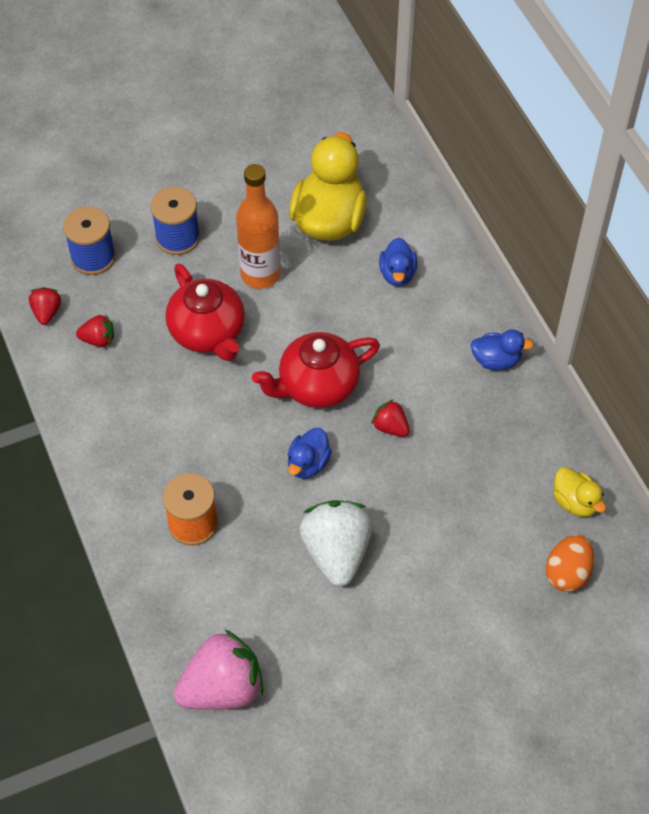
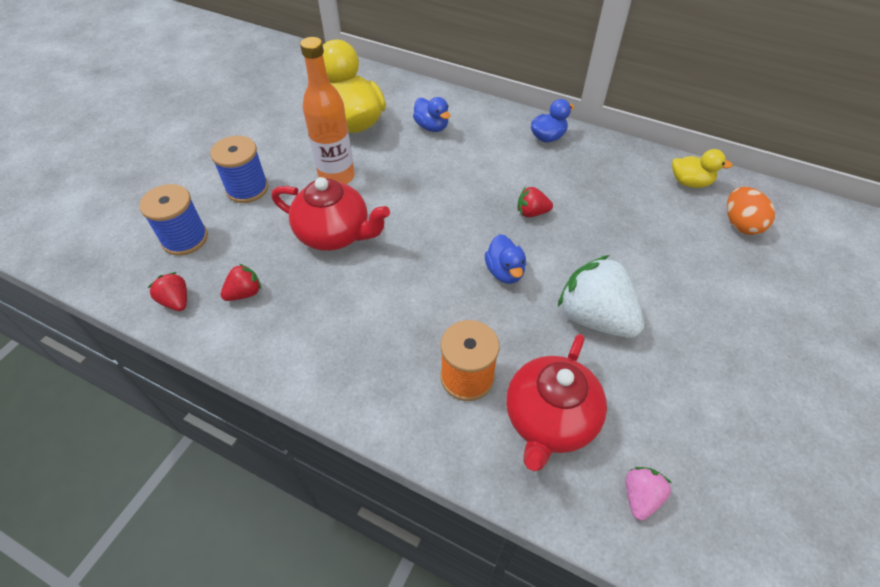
camera: 40 degrees left, 5 degrees down
(222, 688) = (640, 497): pink strawberry -> pink strawberry, size x0.49
(317, 386) = (453, 219): red teapot -> red teapot (549, 420)

